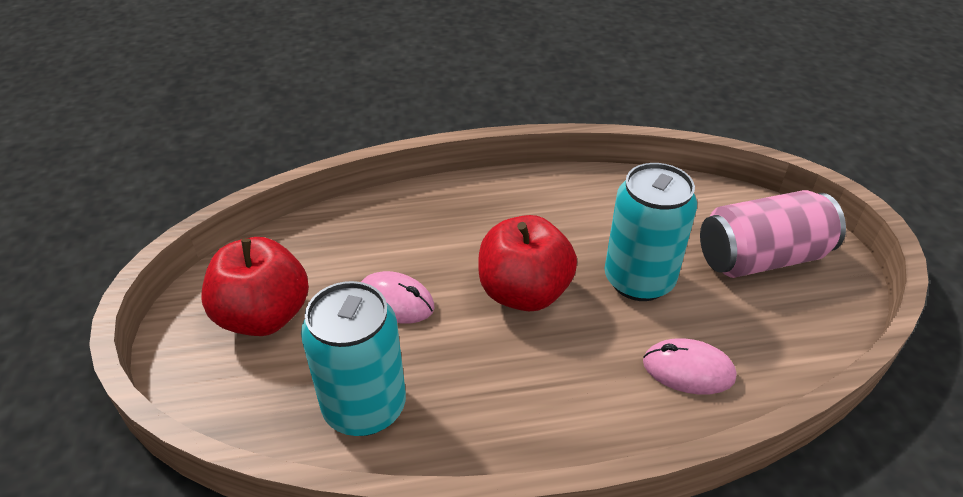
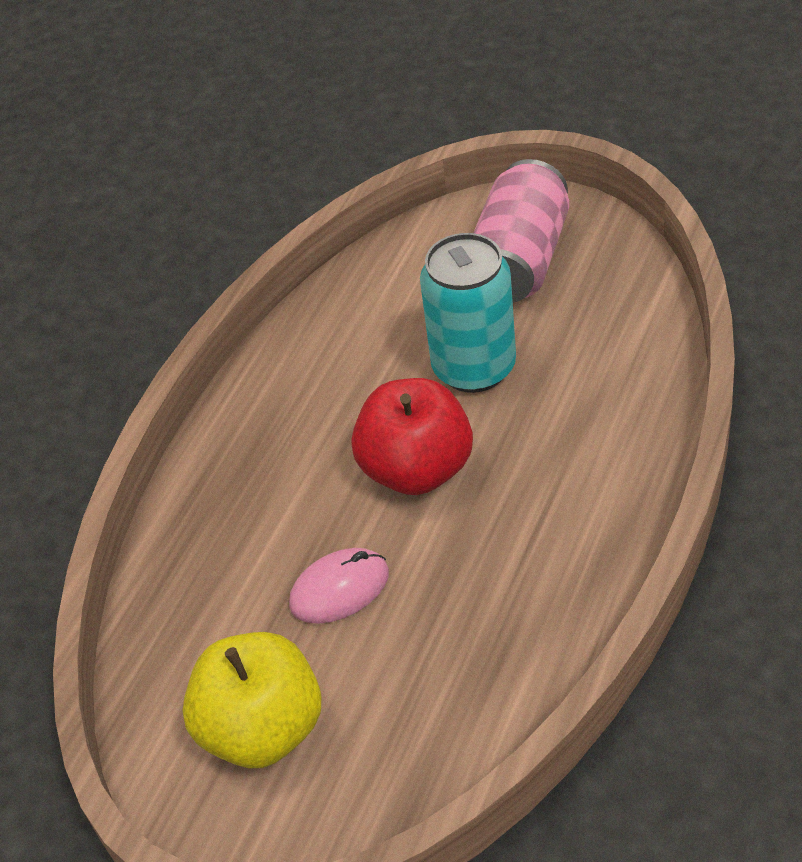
camera: 50 degrees left, 5 degrees up
(264, 316) = (262, 728): red apple -> yellow apple
(364, 407) = (466, 674): turquoise can -> none
(688, 370) = (606, 392): pink mouse -> none

